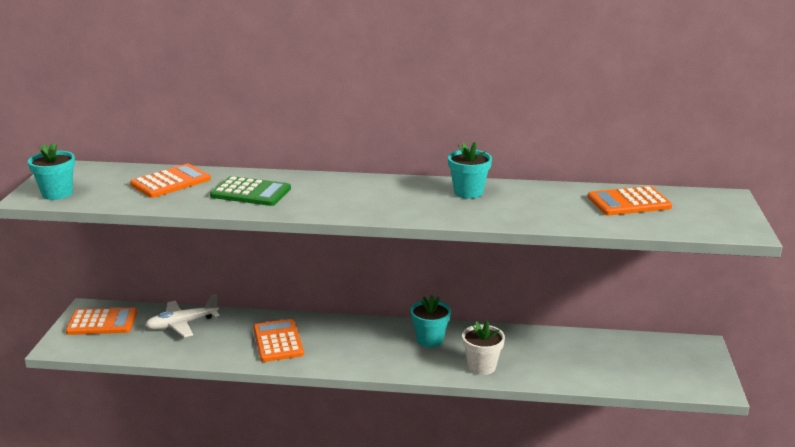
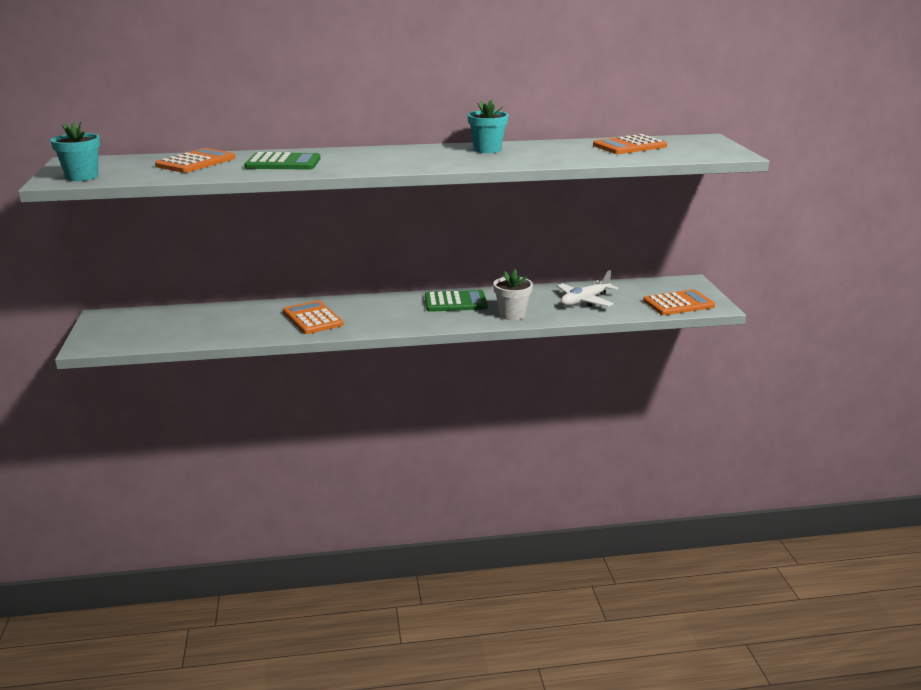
camera: 15 degrees left, 0 degrees up
(102, 322) = (123, 324): orange calculator -> orange calculator (678, 304)
(182, 324) = (208, 317): white plane -> white plane (585, 301)
(430, 340) = (455, 302): turquoise flower pot -> green calculator

